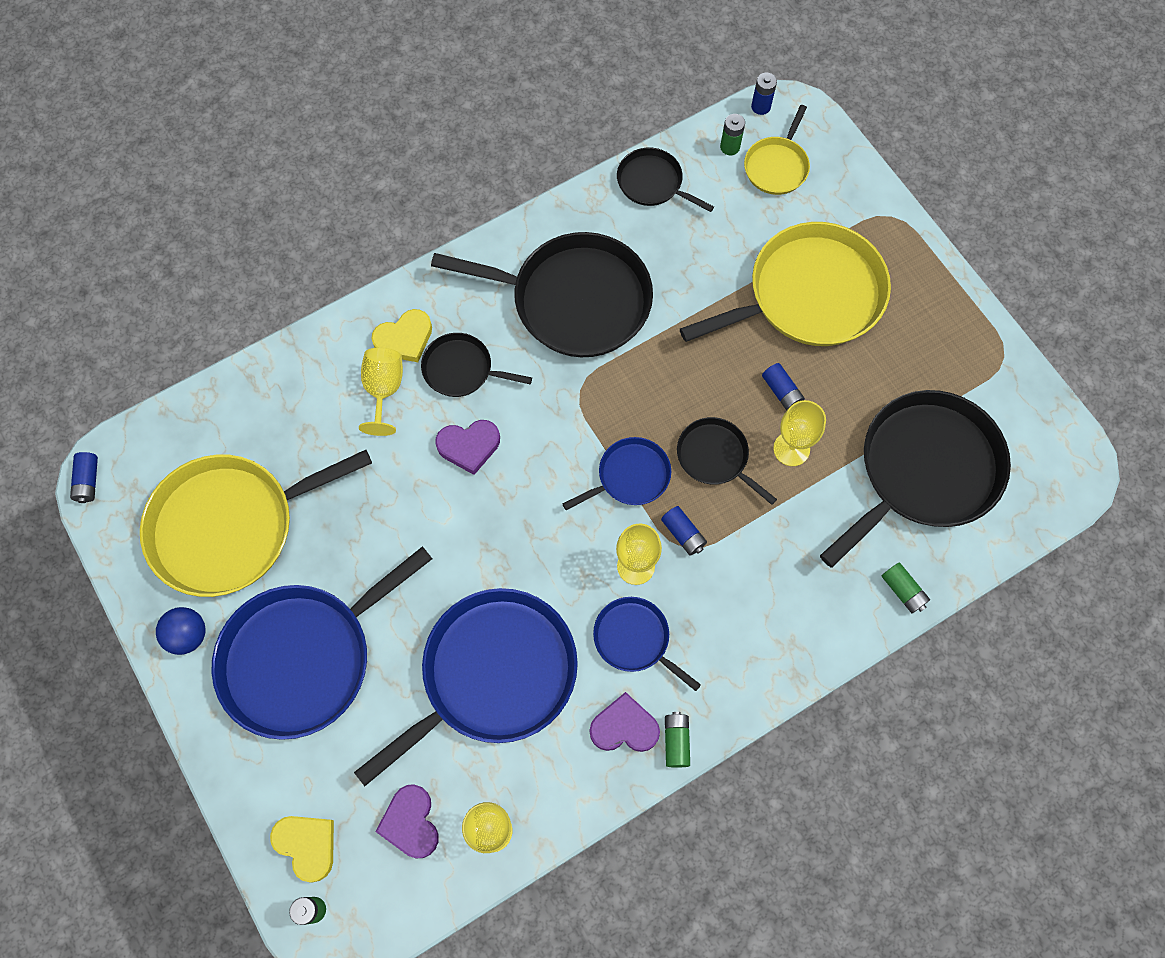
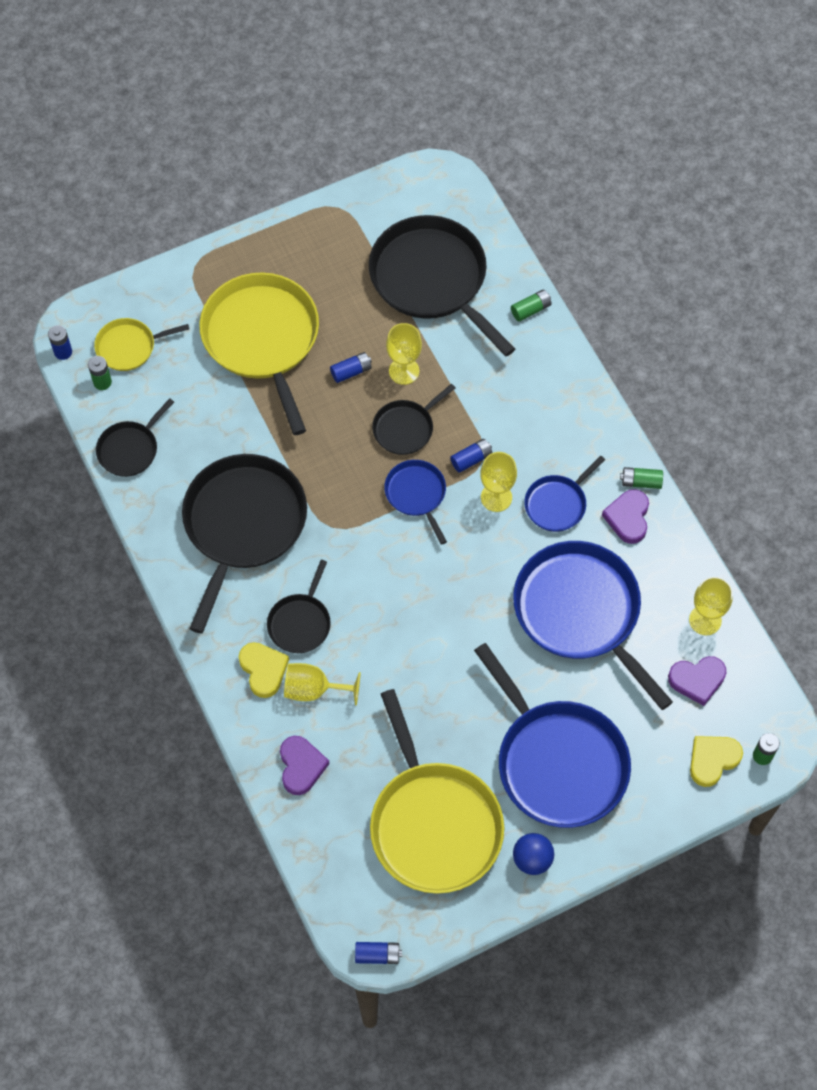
camera: 85 degrees left, 5 degrees down
(469, 446) = (376, 620): purple heart -> purple heart (301, 766)
(777, 166) = (129, 347): yellow pan -> yellow pan turned 135 degrees clockwise

